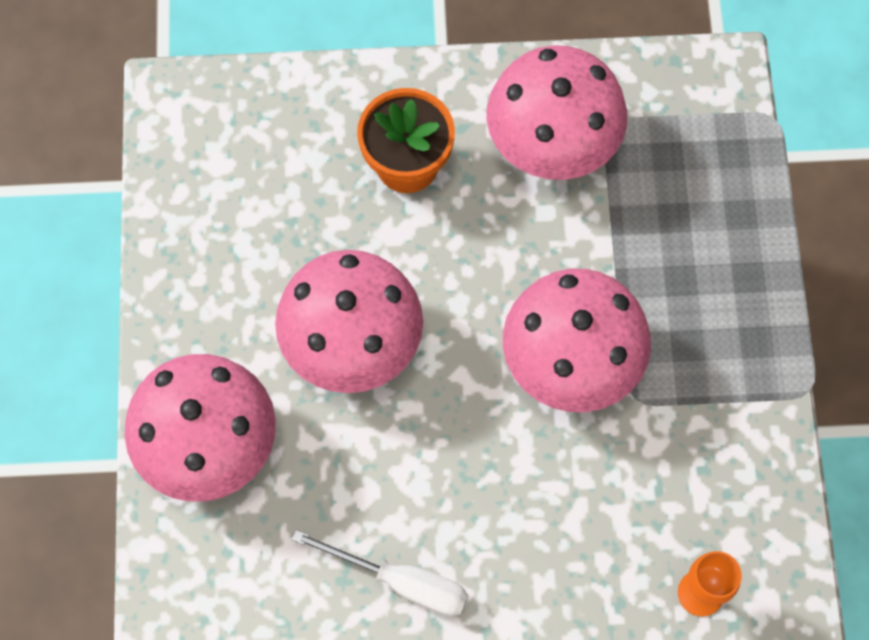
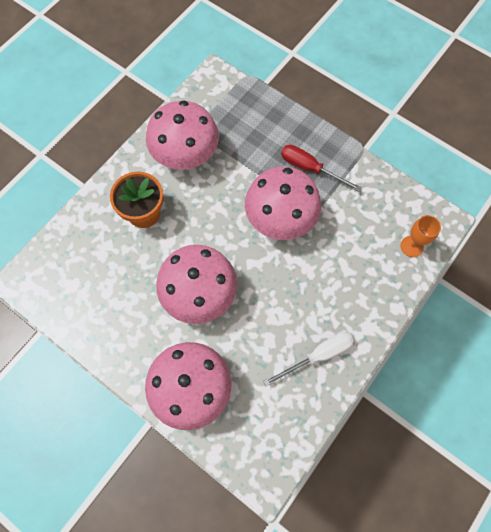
camera: 50 degrees left, 0 degrees up
(696, 338) = (310, 168): none -> red screwdriver

